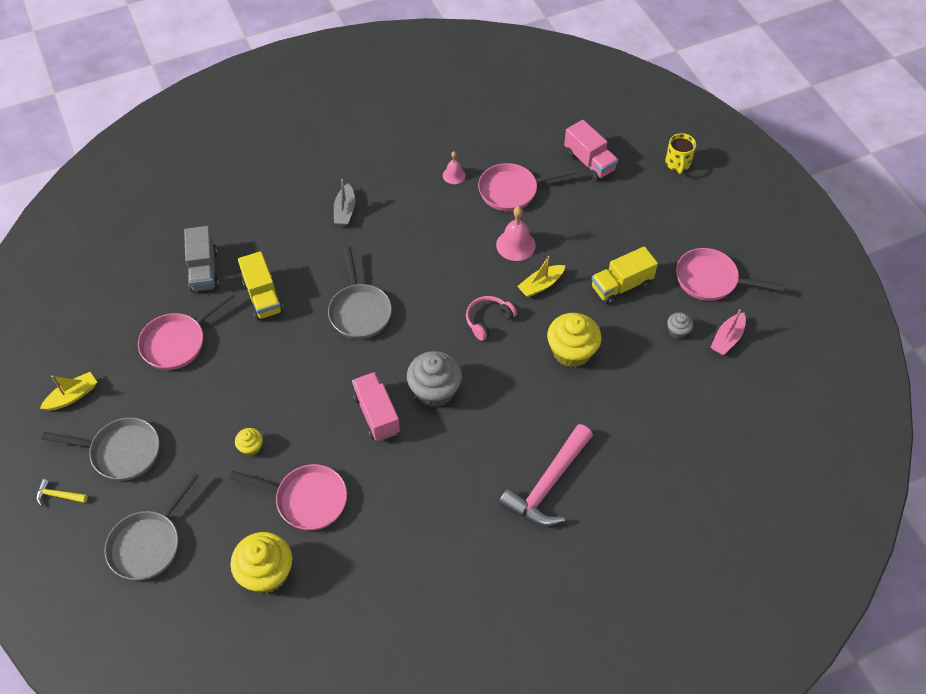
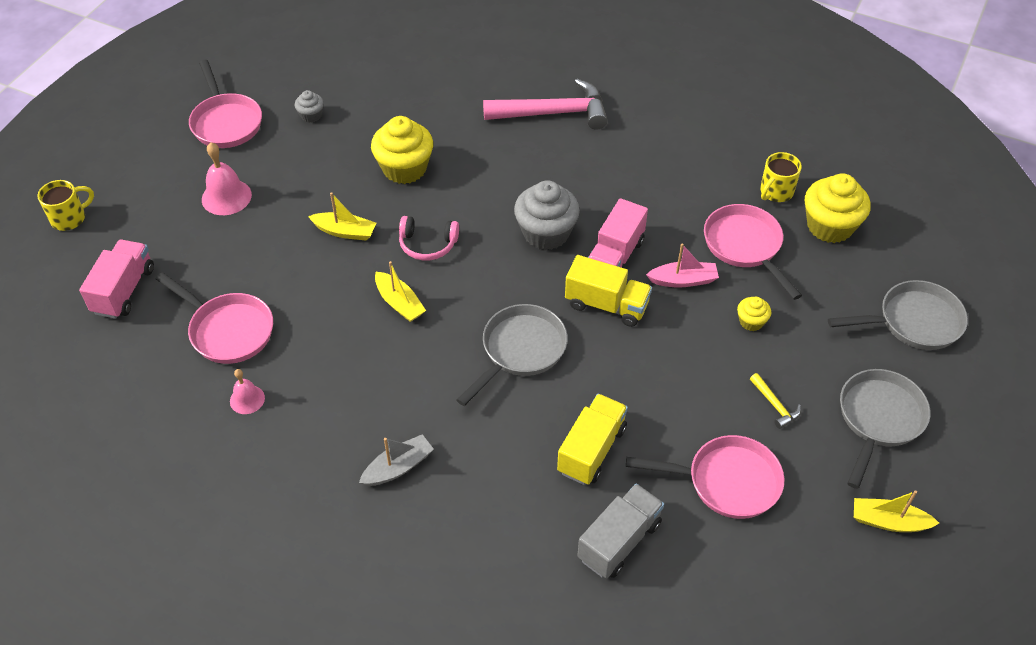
camera: 130 degrees left, 5 degrees down
(59, 495) = (972, 430): yellow hammer -> yellow hammer (774, 405)
(121, 452) = (879, 419): grey pan -> grey pan turned 60 degrees clockwise
(329, 567) = (775, 192): none -> yellow mug
(454, 277) = (399, 303): none -> yellow boat
(515, 245) = (308, 281): pink bell -> pink bell (226, 197)
(621, 286) = (290, 176): yellow truck -> yellow truck (606, 305)
(727, 339) = (290, 83): pink boat -> pink boat (683, 280)

